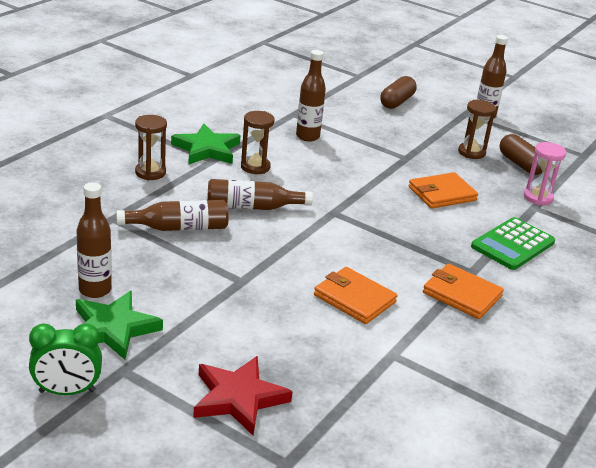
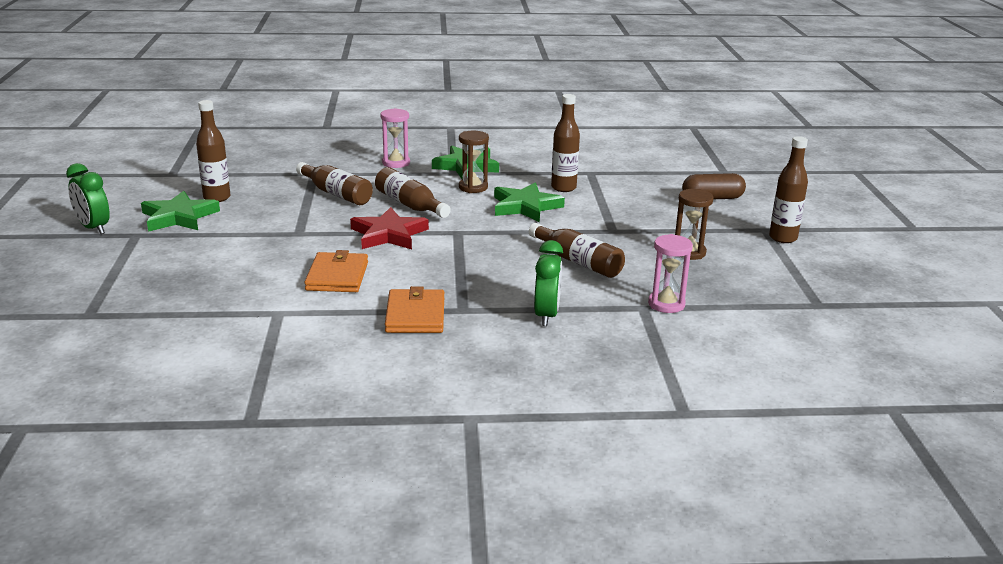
camera: 55 degrees right, 5 degrees down
(150, 172) = (396, 163): brown hourglass -> pink hourglass
(238, 398) = (147, 277): red star -> red star (389, 234)
(322, 166) = (525, 206): none -> green star
(442, 194) = (578, 261): orange wallet -> brown bottle
(513, 244) = (546, 315): green calculator -> green clock
(520, 164) = (718, 279): brown capsule -> none

